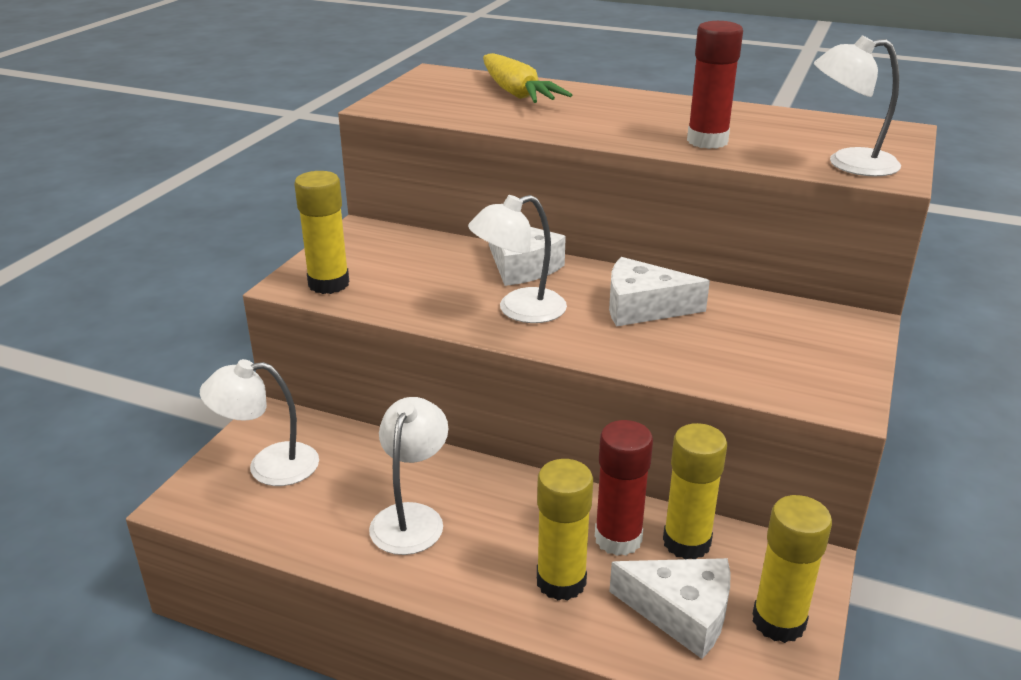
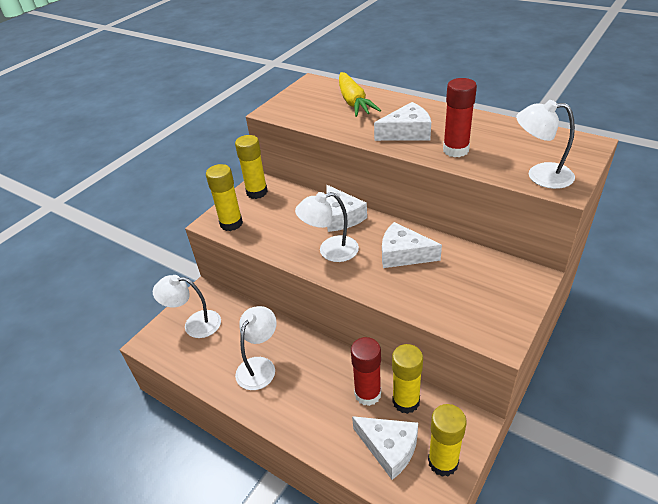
camera: 15 degrees right, 10 degrees up
(561, 581) = (328, 418): yellow glue stick -> yellow glue stick (257, 192)
(621, 124) = (407, 132): none -> white cheese

